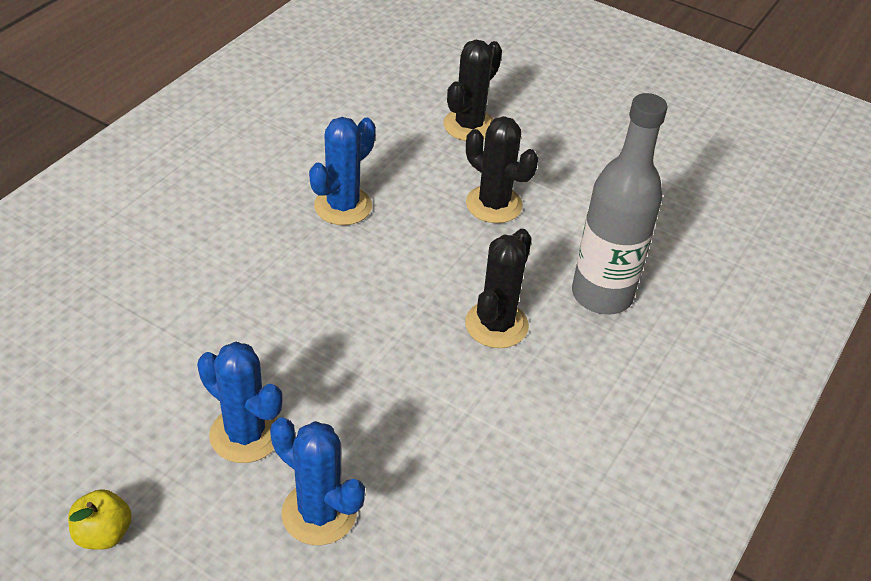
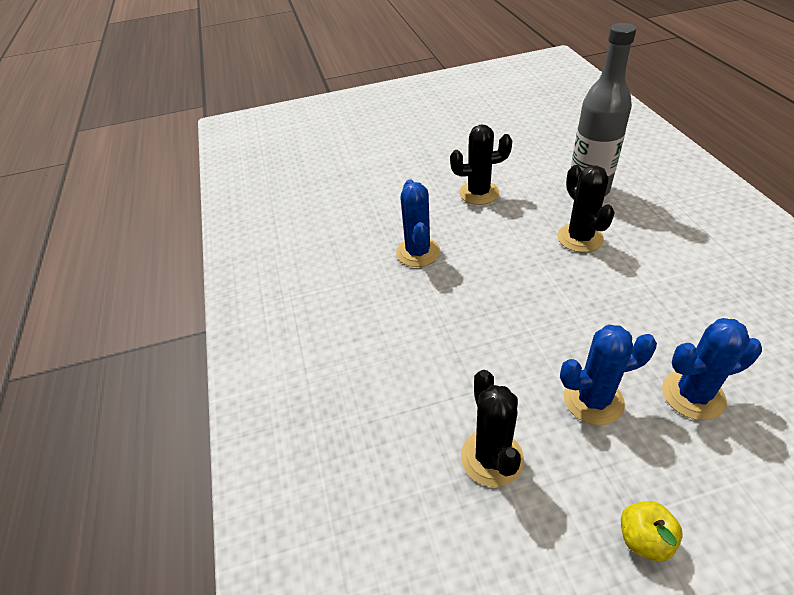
camera: 40 degrees left, 0 degrees up
(469, 125) = (403, 171): black cactus -> black cactus (491, 458)

